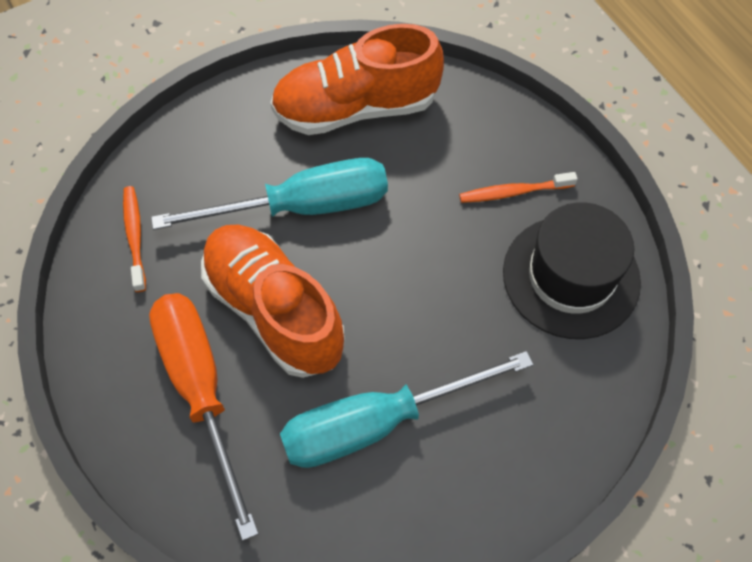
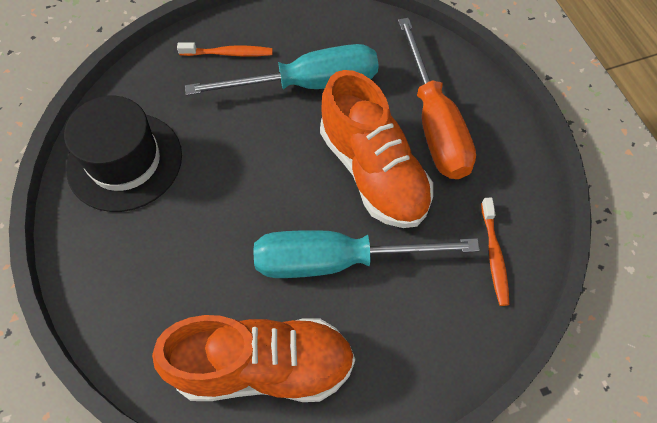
camera: 170 degrees left, 0 degrees up
(514, 192) = (139, 243): orange toothbrush -> orange toothbrush (228, 53)

